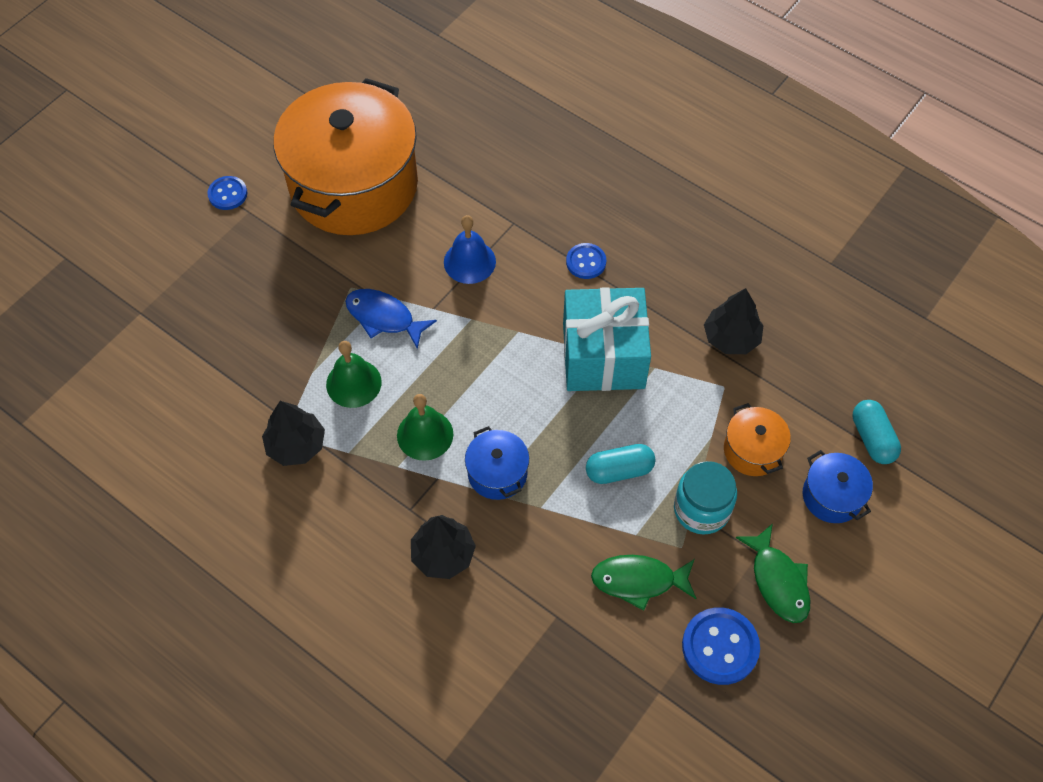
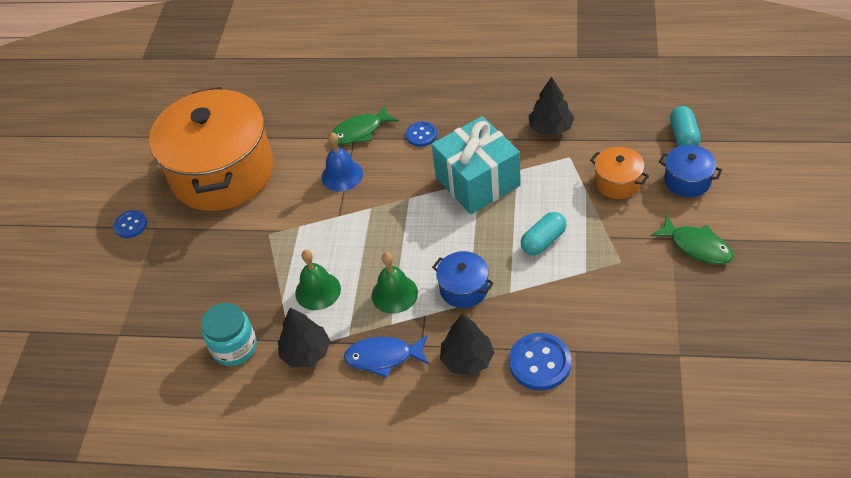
camera: 25 degrees left, 10 degrees down
(384, 317) = (308, 239): blue fish -> blue fish (383, 357)
(638, 581) = (610, 298): green fish -> green fish (359, 131)
(701, 509) = (614, 233): turquoise jar -> turquoise jar (234, 347)
(720, 647) = (694, 305): blue button -> blue button (540, 363)
(872, 438) = (683, 136): turquoise capsule -> turquoise capsule turned 45 degrees clockwise

